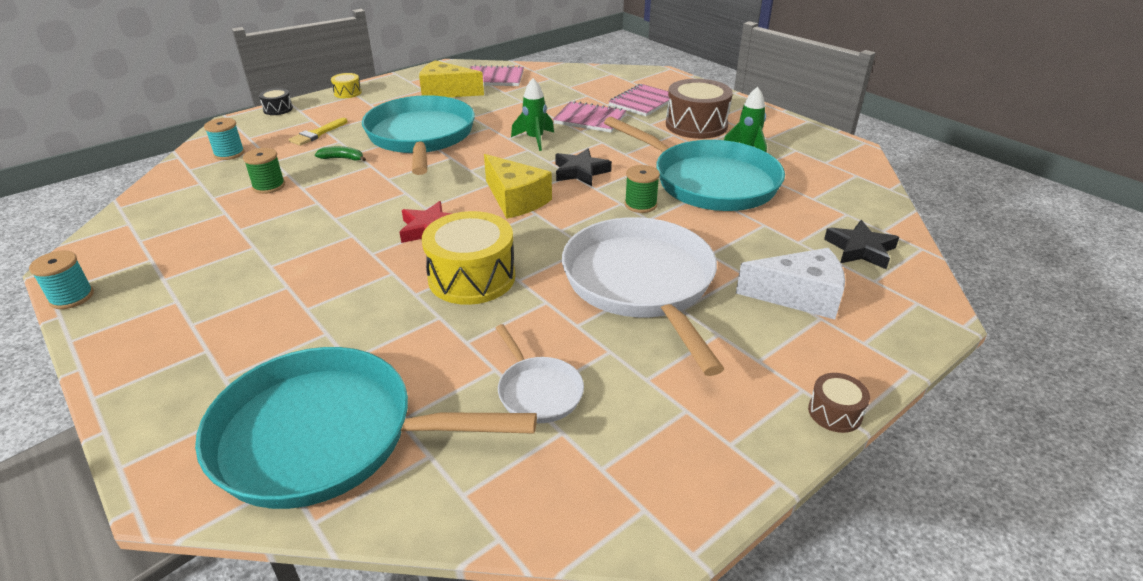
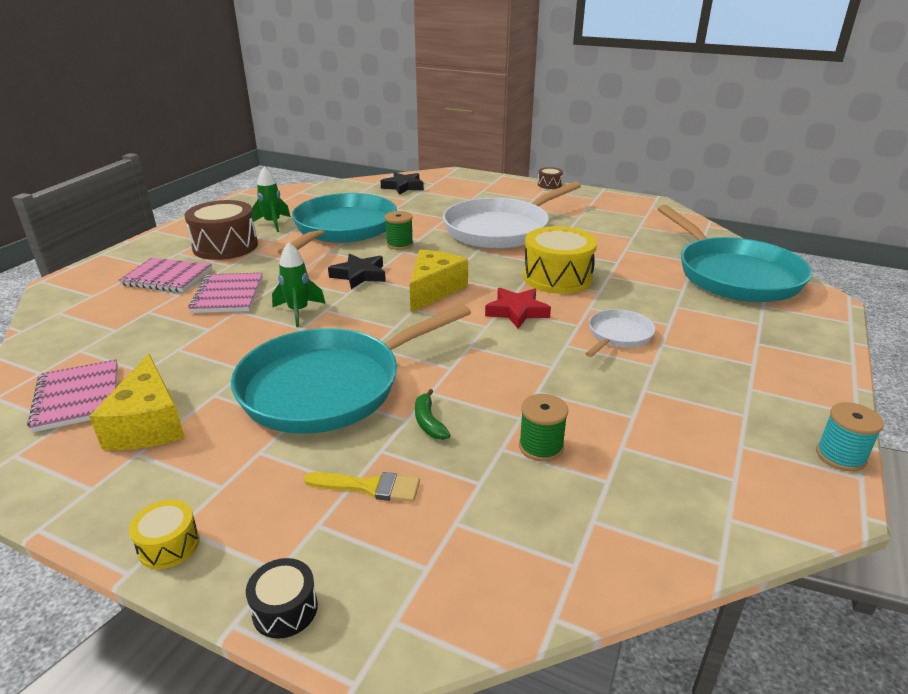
camera: 115 degrees left, 5 degrees down
(229, 153) = (495, 551): turquoise spool -> none
(538, 391) = (624, 236): white pan -> white pan (618, 335)
(799, 296) = (467, 195): white cheese -> none

